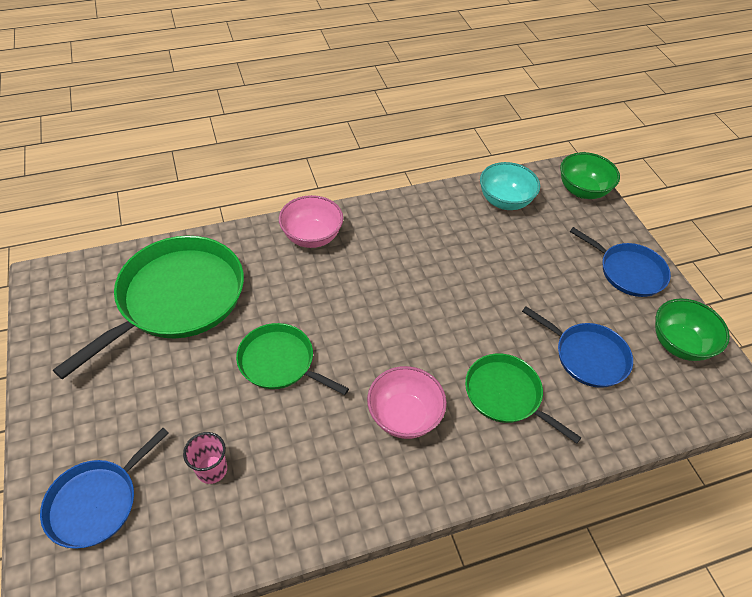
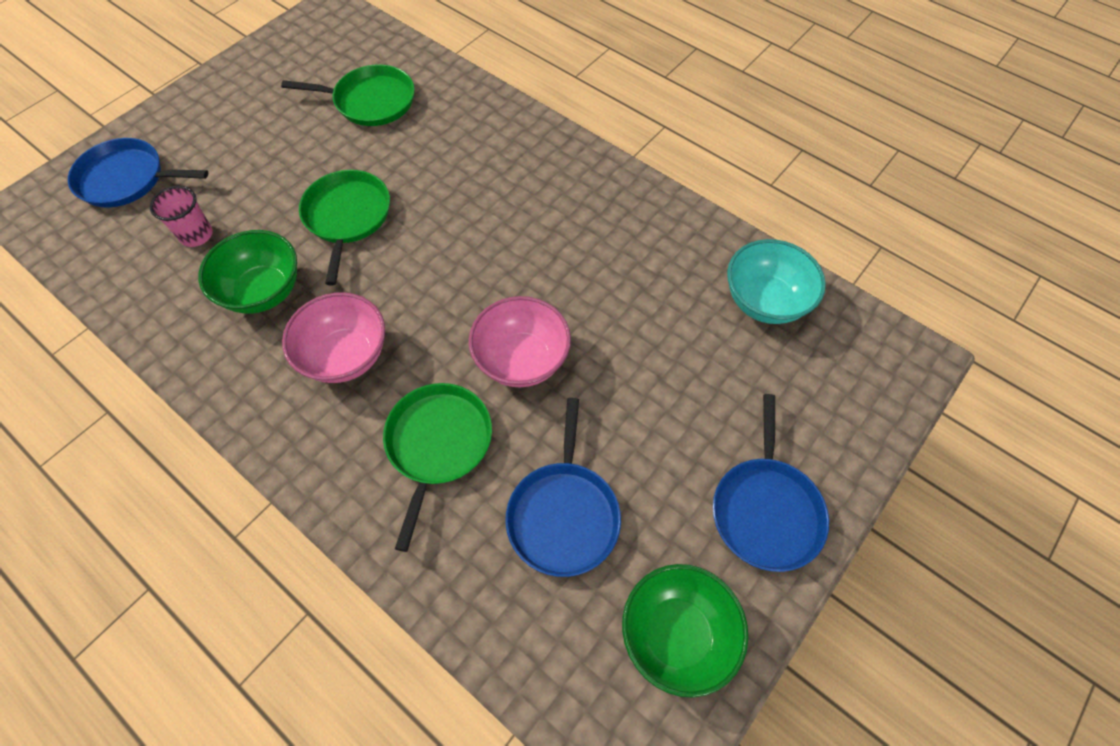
camera: 60 degrees right, 10 degrees up
(176, 298) = (370, 101): green pan -> green pan, size x0.57
(312, 237) = (534, 152): pink bowl -> pink bowl (521, 360)
(582, 190) = (880, 384): green bowl -> green bowl (263, 291)

